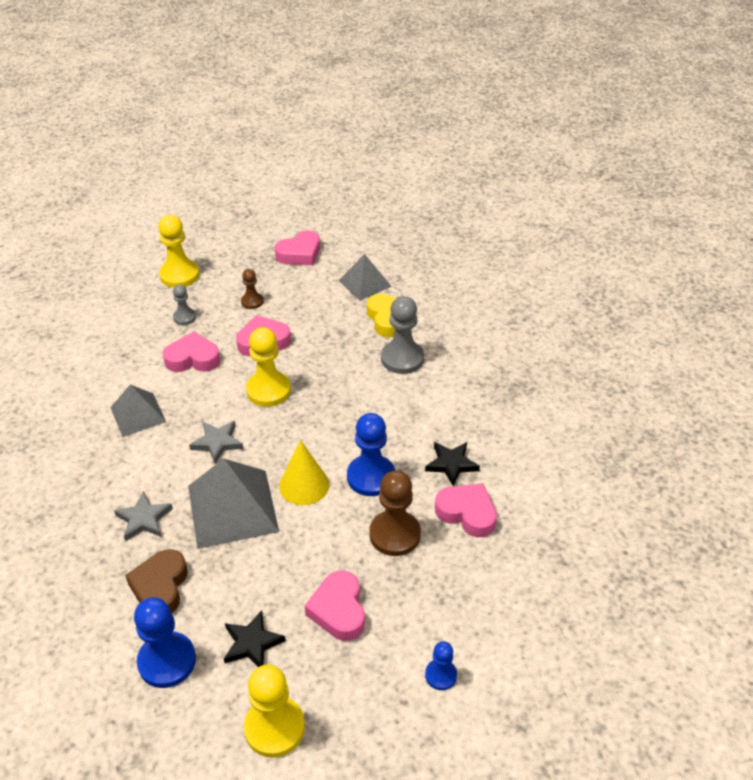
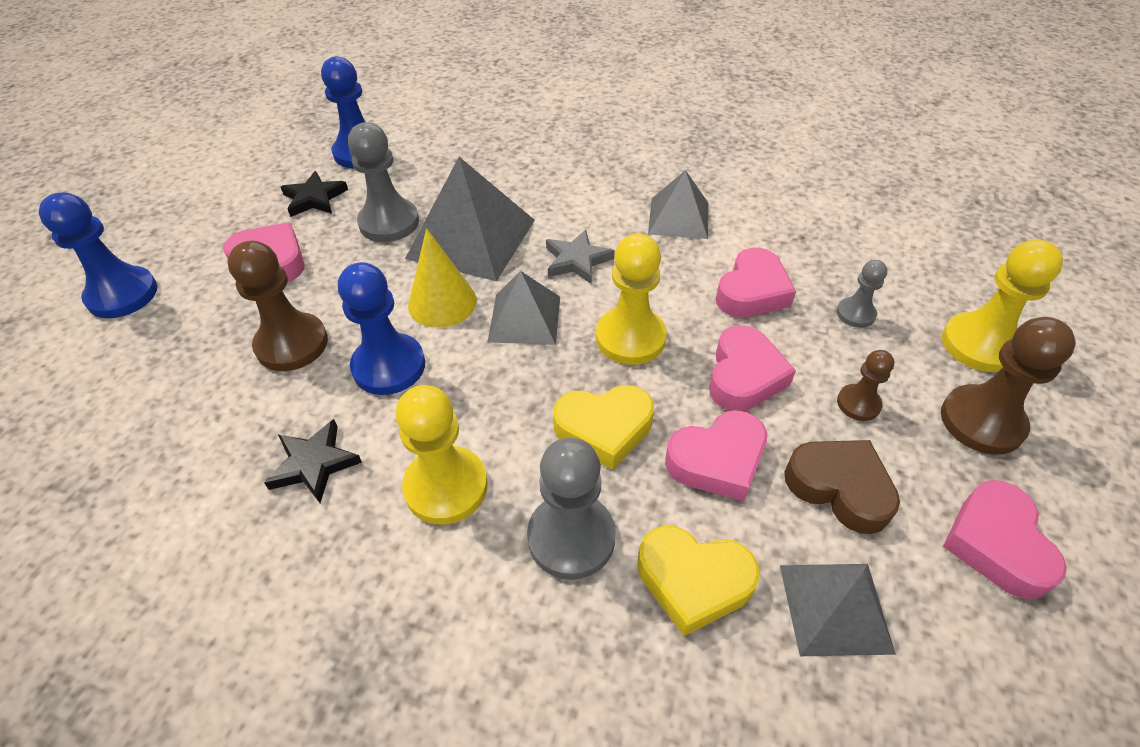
camera: 125 degrees right, 5 degrees up
(144, 519) = (521, 181): grey star -> none
(160, 587) = (434, 169): brown heart -> brown heart (839, 488)
(234, 266) = (981, 421): none -> brown pawn
(248, 568) = (389, 223): none -> grey pawn
(274, 727) = (233, 184): yellow pawn -> yellow pawn (446, 487)
(287, 440) = (524, 318): none -> grey pyramid
(338, 373) = (604, 429): none -> yellow heart
(440, 675) = (122, 294): blue pawn -> blue pawn, size x1.82
(467, 513) = (232, 430): pink heart -> pink heart (717, 460)

